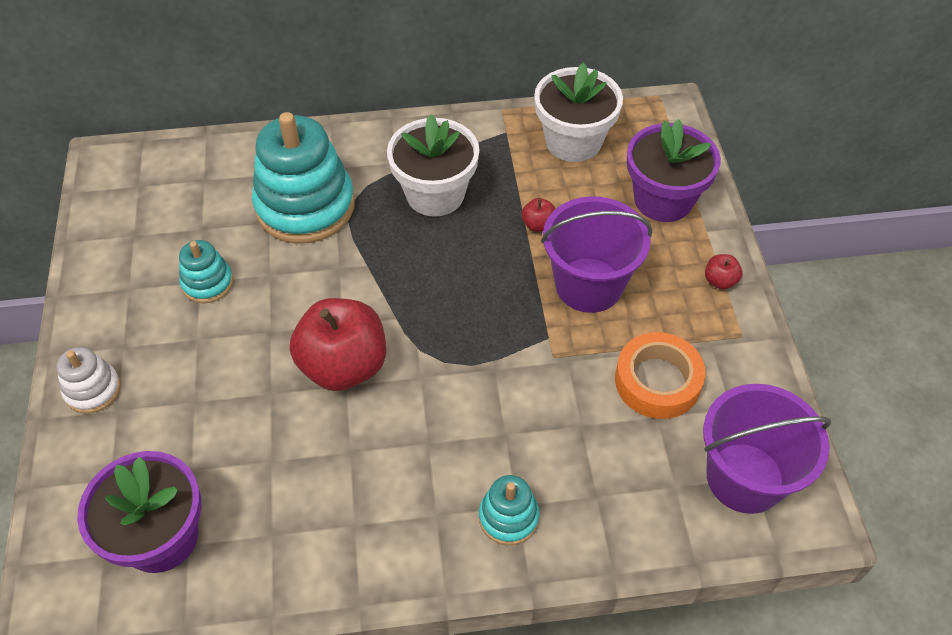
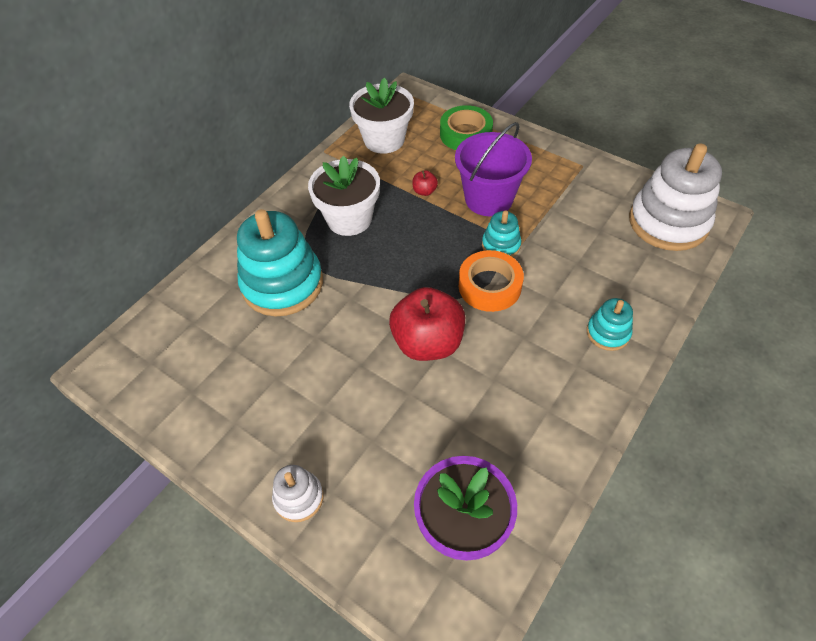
camera: 45 degrees left, 0 degrees up
(207, 283) = (283, 373): turquoise stacking toy -> turquoise stacking toy (501, 245)
(657, 381) = (579, 214): orange tape -> orange tape (489, 286)
(663, 199) = (465, 134): purple flower pot -> green tape
(720, 281) = (541, 150): red apple -> none
(745, 477) = (668, 222): purple bucket -> white stacking toy

